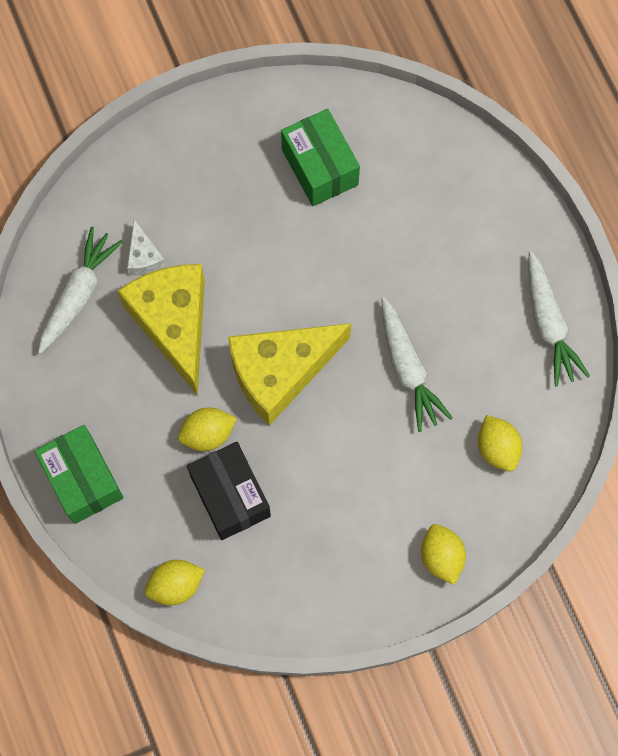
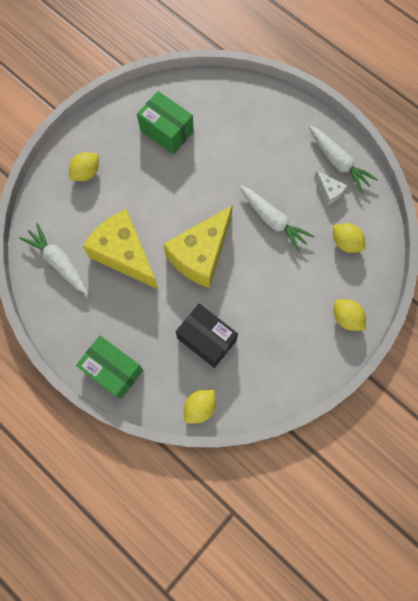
camera: 25 degrees left, 0 degrees up
(78, 294) = (59, 262): white carrot -> white carrot turned 45 degrees counterclockwise
(144, 257) = (88, 224): white cheese -> white cheese (329, 192)
(208, 434) = (175, 309): yellow lemon -> yellow lemon (86, 173)

